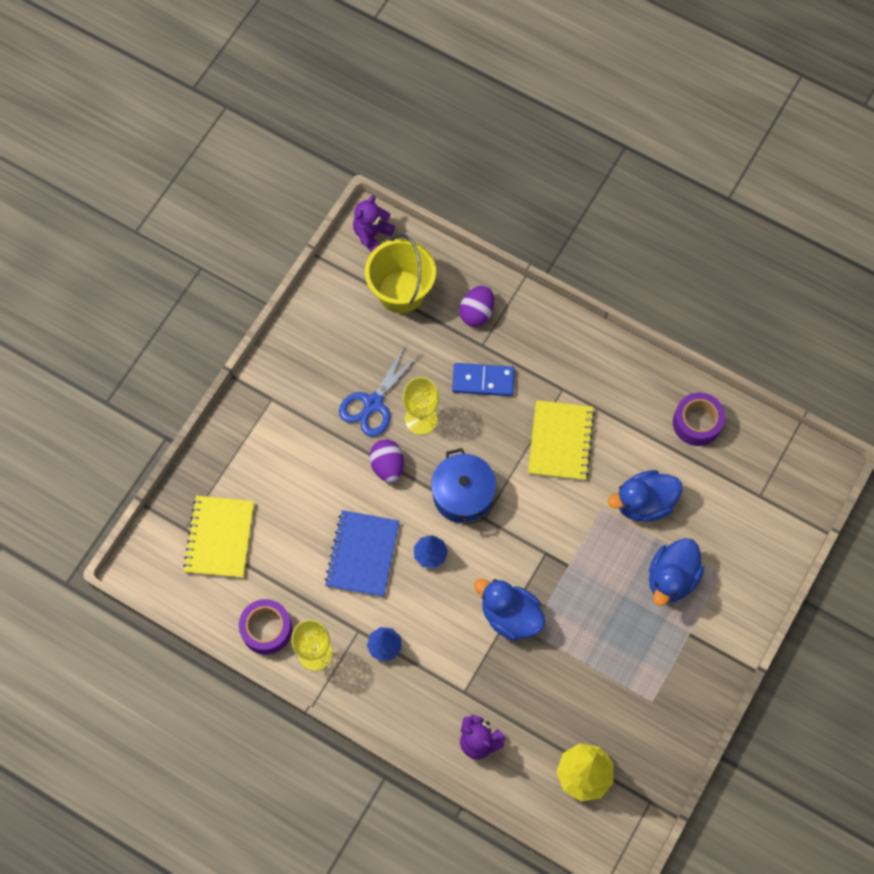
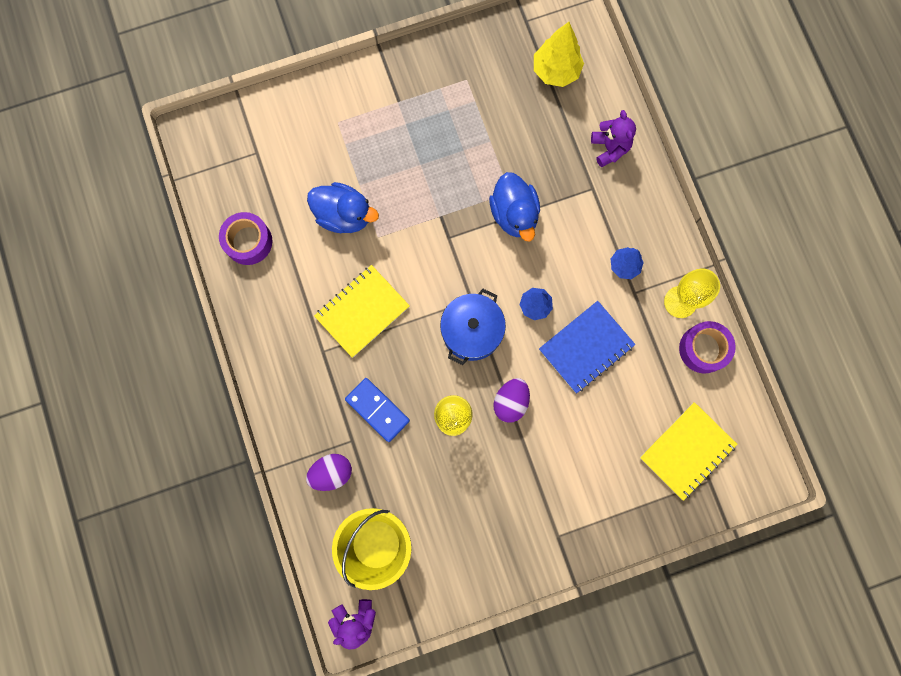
camera: 140 degrees left, 10 degrees up
(373, 403) = (479, 463): blue scissors -> none
(671, 578) = (375, 147): blue duck -> none

